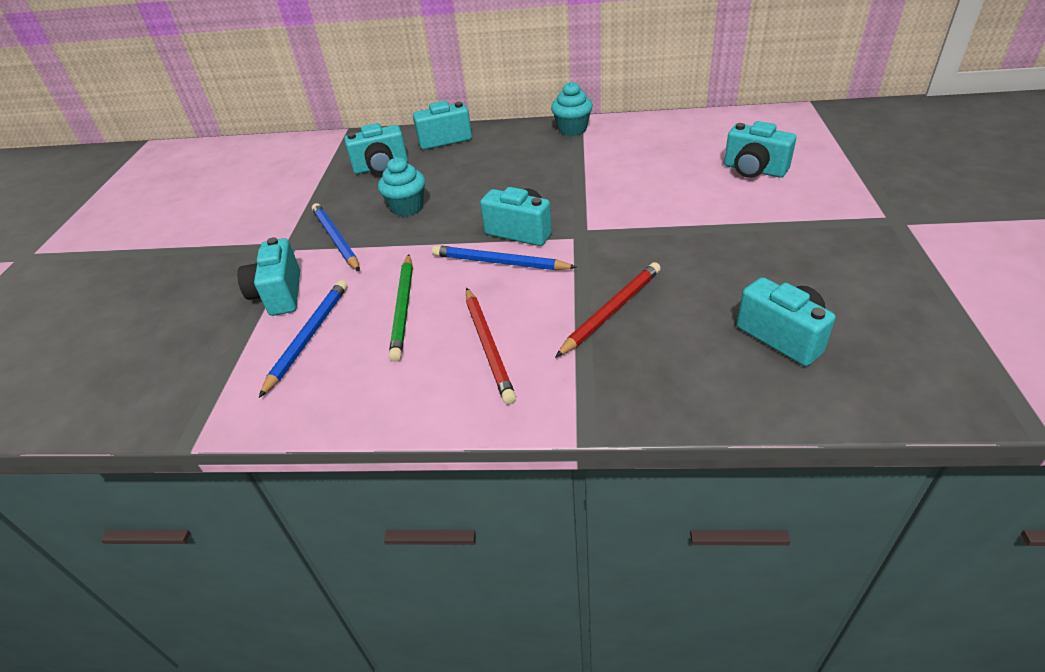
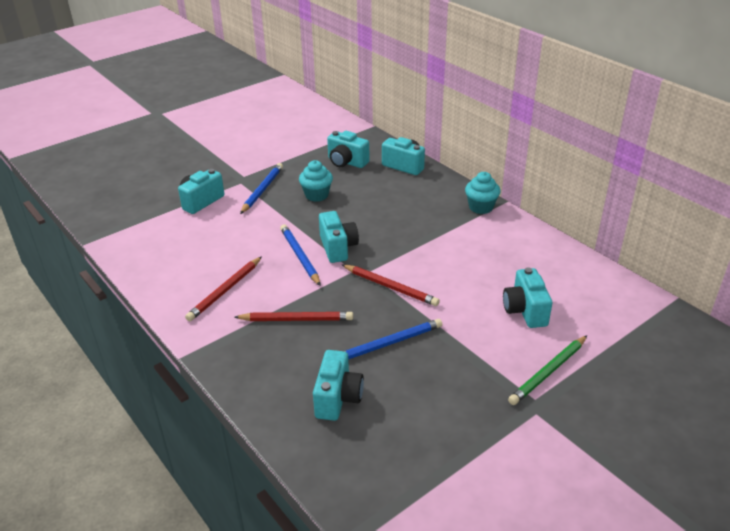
camera: 45 degrees right, 5 degrees down
(308, 337) = (179, 230): blue pencil -> blue pencil (389, 343)
(403, 308) = (228, 246): green pencil -> green pencil (548, 372)
(630, 226) = (390, 287): none -> red pencil

